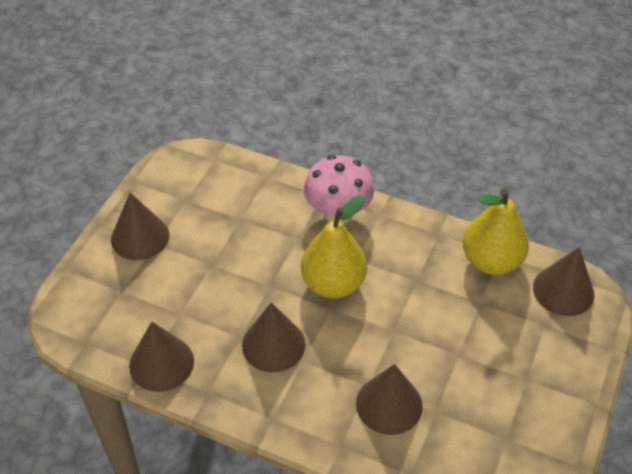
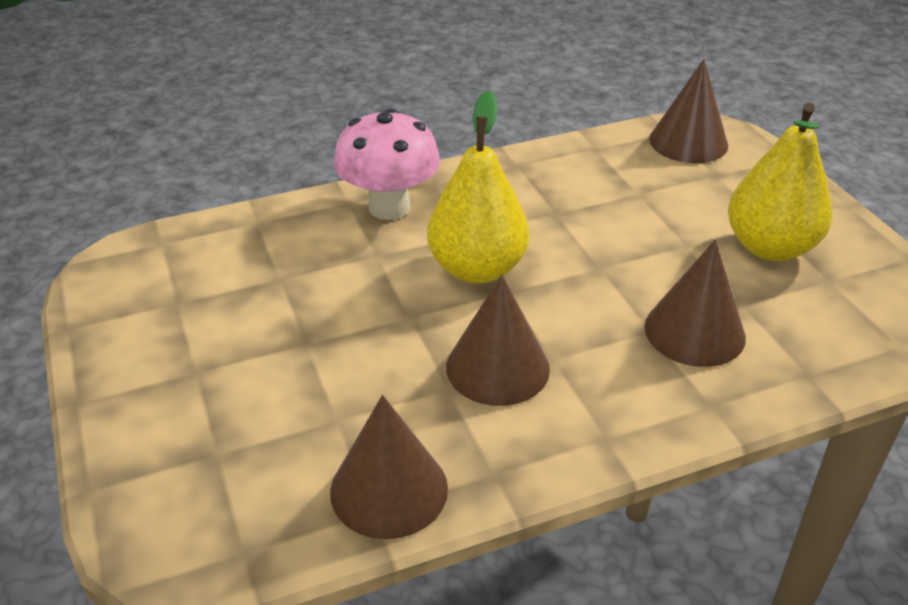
camera: 45 degrees left, 10 degrees down
(140, 237) = (161, 378): brown cone -> none
(491, 261) = (597, 157): yellow pear -> yellow pear (770, 247)

